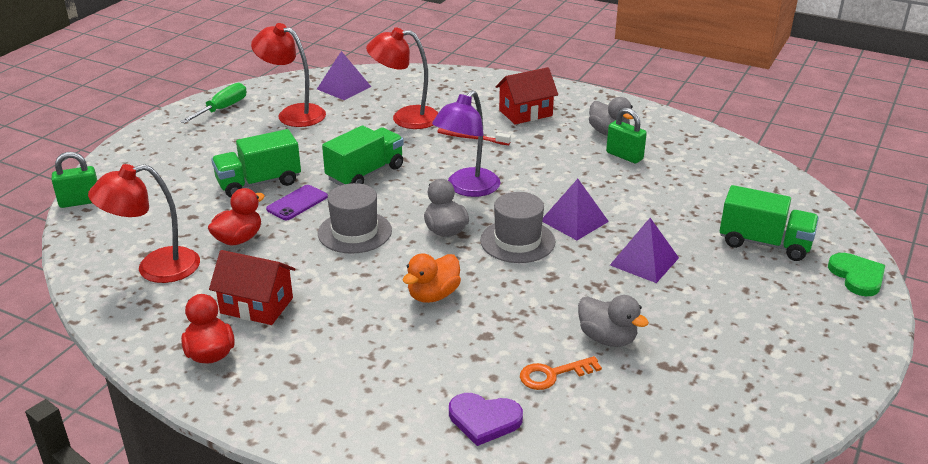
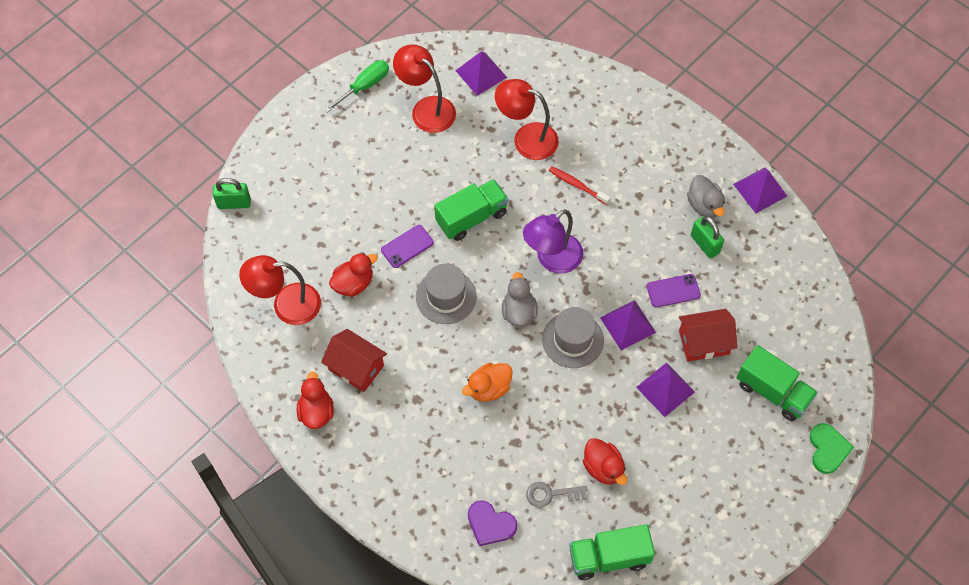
camera: 15 degrees right, 30 degrees up
(259, 183) = (380, 210): green truck -> green truck (609, 557)
(525, 113) = (639, 155): red house -> red house (704, 342)
(553, 375) = (551, 494): orange key -> grey key
(607, 338) = (603, 468): grey duck -> red duck
(610, 190) = (673, 291): none -> purple phone
(657, 117) = (760, 190): none -> purple pyramid

